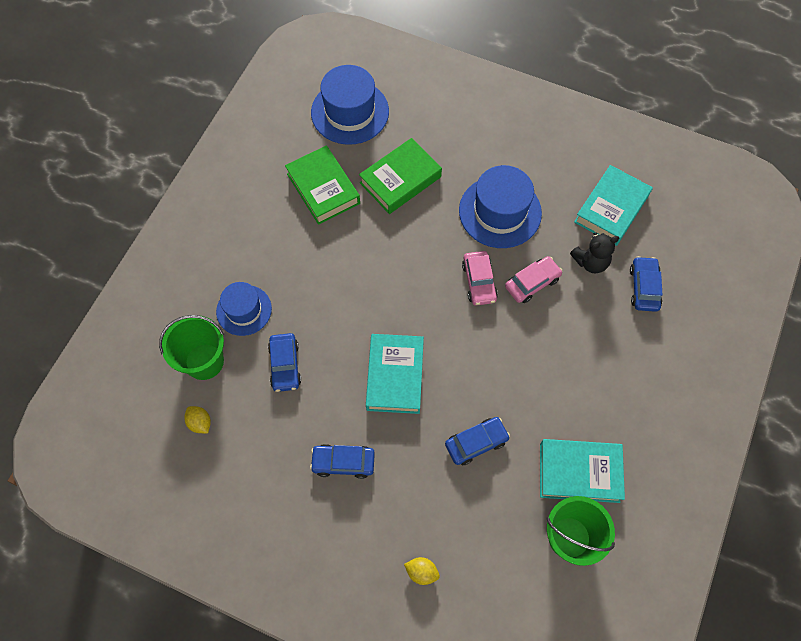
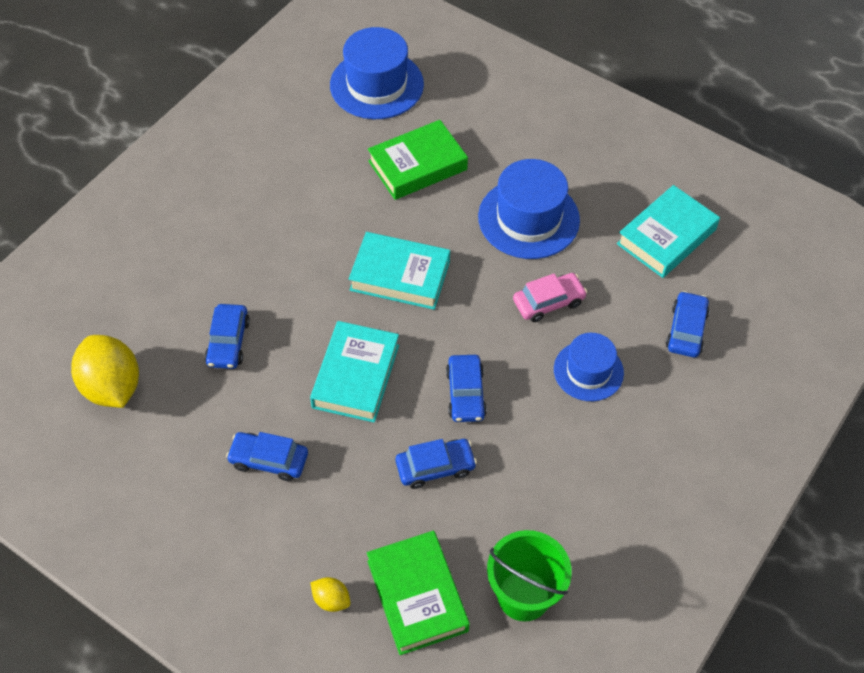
camera: 10 degrees right, 10 degrees down
(200, 423) = (112, 387): yellow lemon -> yellow lemon, size x2.18
(204, 361) = (135, 322): green bucket -> none
(244, 310) = (196, 275): blue hat -> blue hat (588, 371)
(323, 188) = (323, 161): green book -> green book (417, 596)
(479, 282) = (484, 290): pink car -> none
(485, 375) = (465, 394): none -> blue car
(579, 472) = (554, 523): turquoise book -> turquoise book (400, 276)
(590, 262) = (626, 291): black teddy bear -> none

